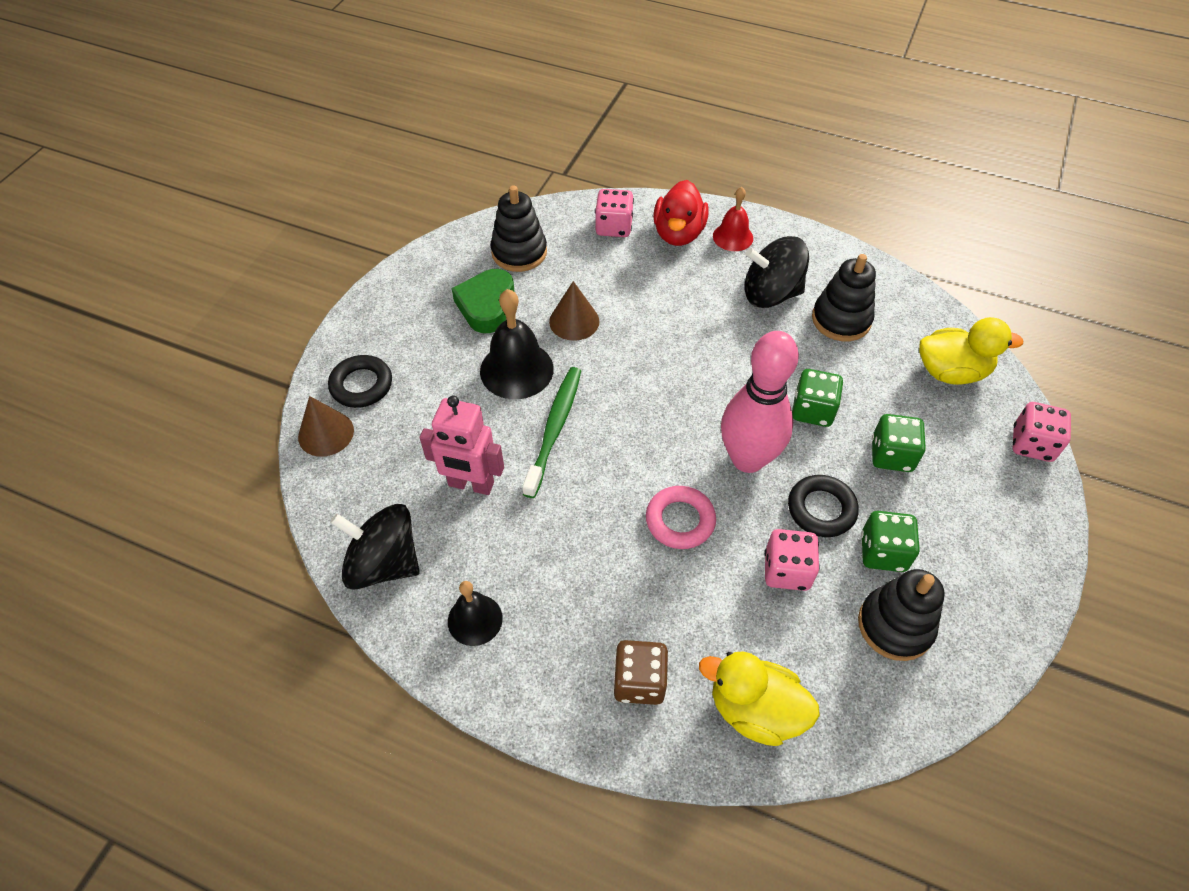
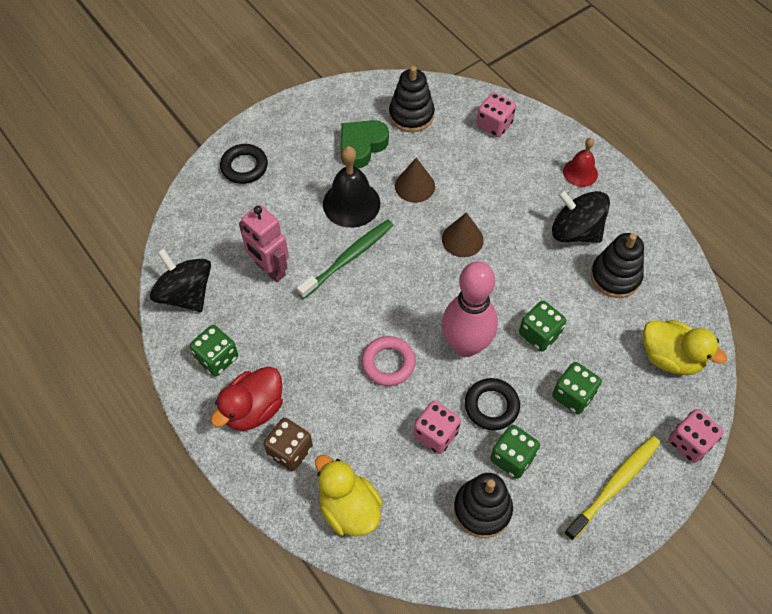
camera: 30 degrees right, 5 degrees up
(326, 433) = (202, 190): brown cone -> brown cone (462, 239)
(475, 619) = (217, 358): black bell -> green dice
(678, 233) = (539, 151): red duck -> red duck (253, 409)
(1000, 525) = (614, 485): none -> yellow toothbrush

